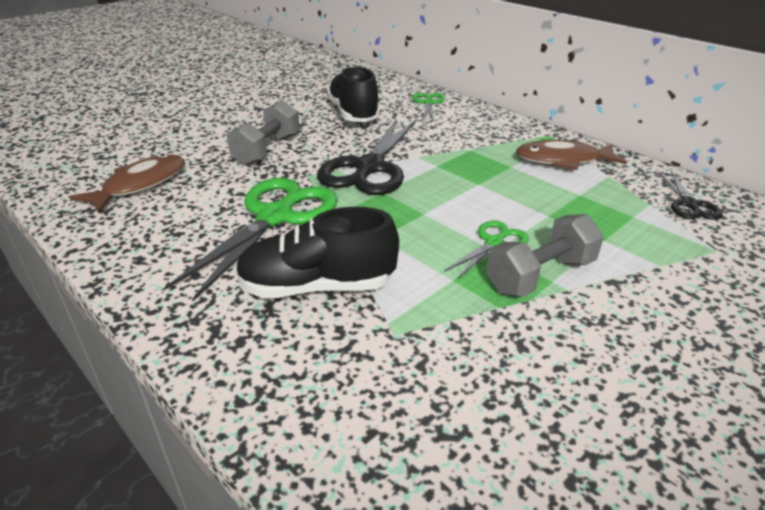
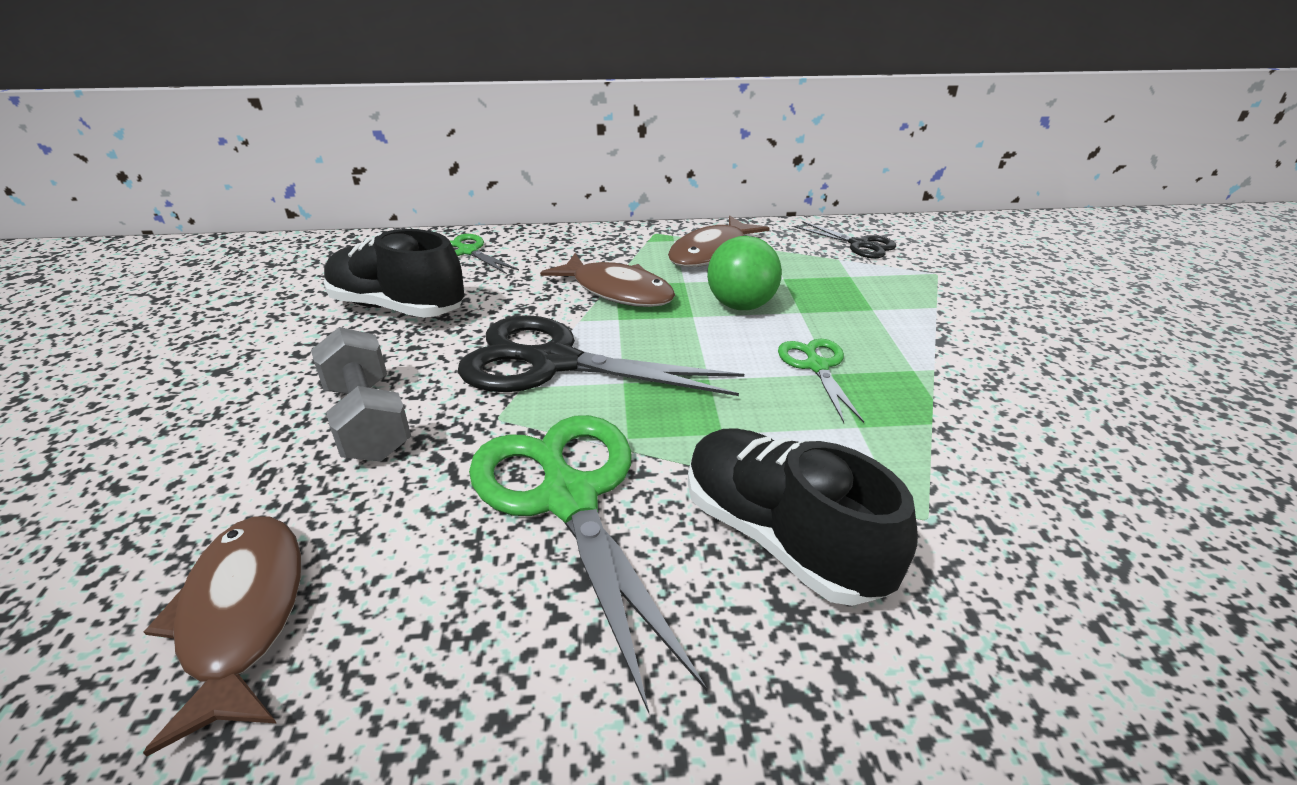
camera: 50 degrees left, 0 degrees up
(317, 287) = (781, 537): black shoe -> black shoe turned 105 degrees clockwise
(370, 167) = (554, 363): black scissors -> black scissors turned 135 degrees clockwise
(463, 153) = (617, 291): none -> brown fish
(517, 193) = (741, 305): none -> green ball
(540, 276) = (899, 371): grey dumbbell -> none

